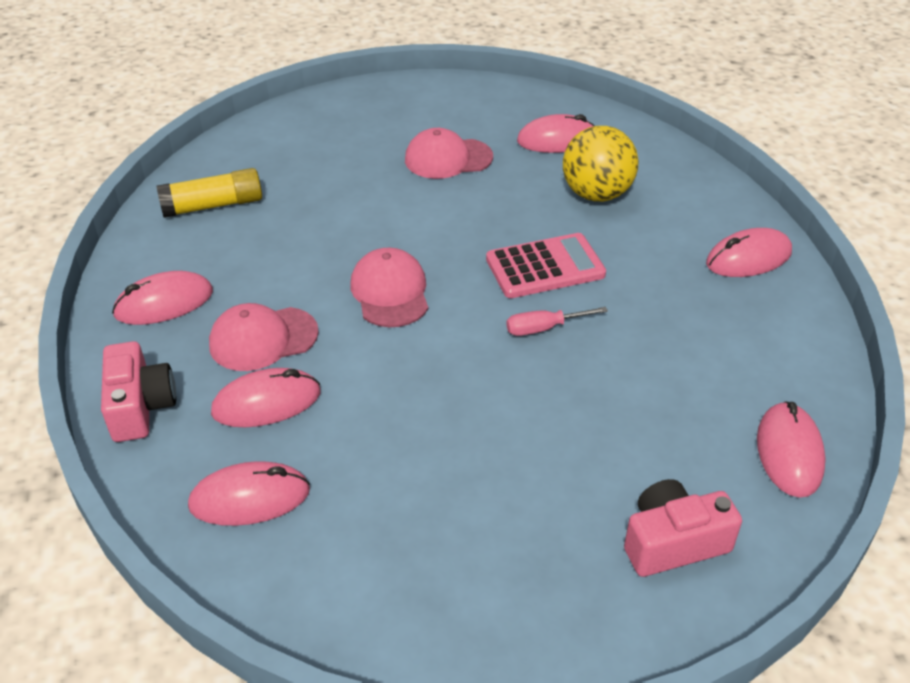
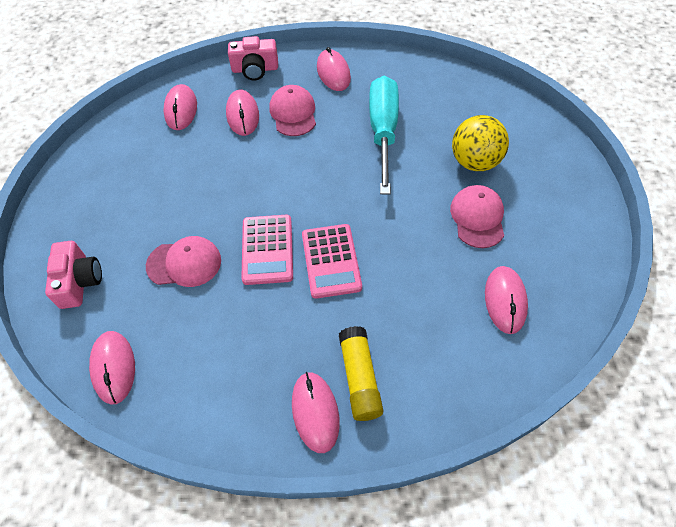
camera: 100 degrees right, 15 degrees up
(213, 205) = (426, 89): yellow glue stick -> yellow glue stick (359, 378)
(305, 240) = (383, 132): none -> turquoise screwdriver
(390, 292) = (322, 171): pink cap -> pink cap (184, 263)
(544, 328) = (267, 250): pink screwdriver -> pink calculator
(596, 194) = (419, 314): yellow ball -> yellow ball (474, 161)
(789, 453) = (113, 367): pink mouse -> pink mouse turned 60 degrees clockwise

